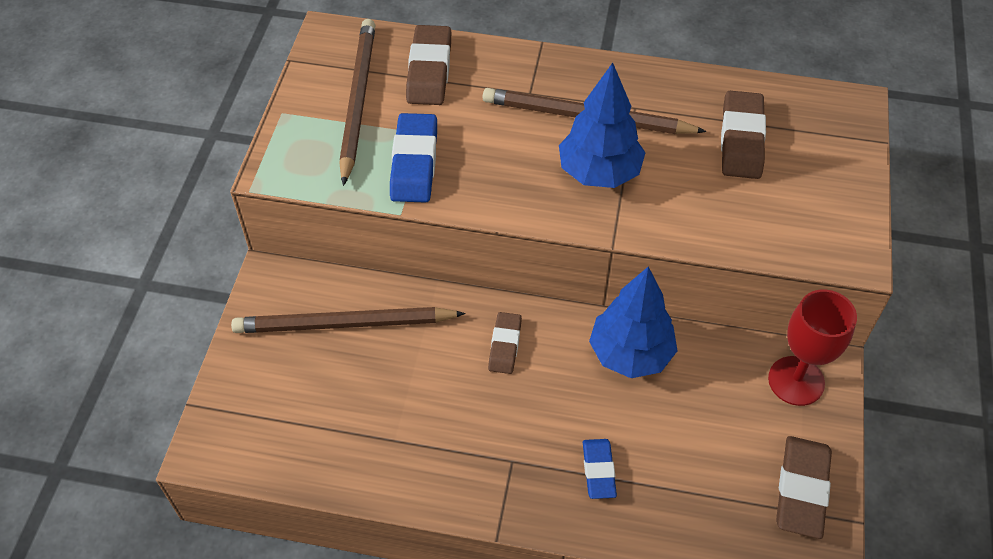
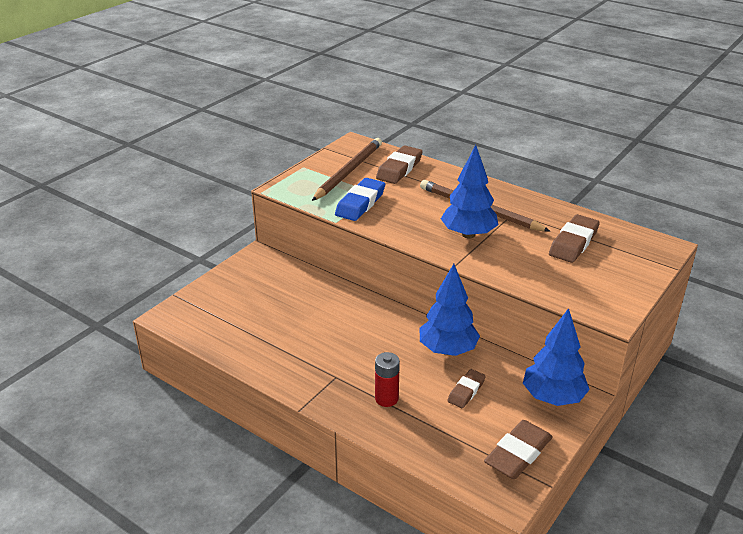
camera: 25 degrees right, 20 degrees down
(344, 324) = (283, 285): brown pencil -> none
(505, 345) = (370, 322): brown eraser -> brown eraser (466, 391)
(598, 470) = (386, 398): blue eraser -> red battery
(796, 381) = (552, 397): red goblet -> blue tree

